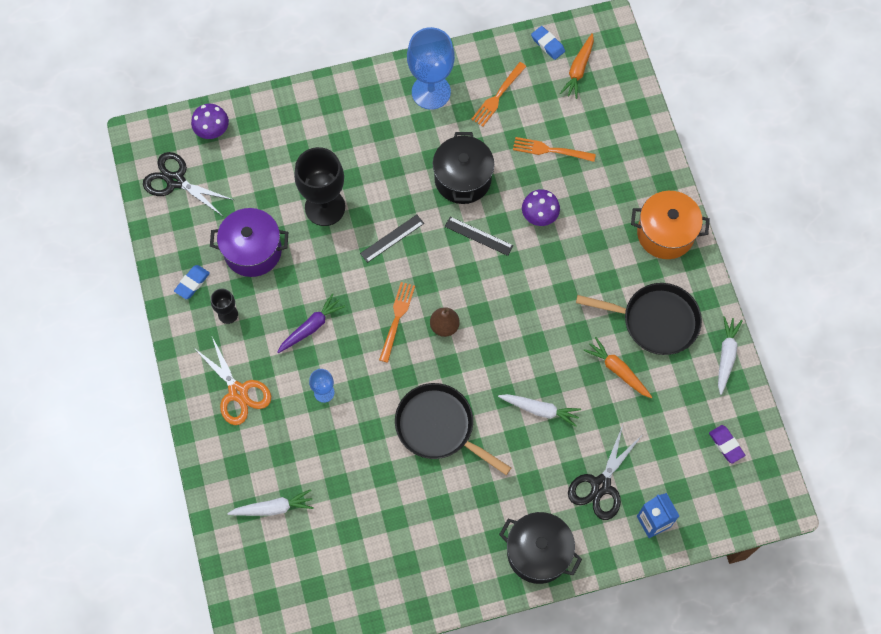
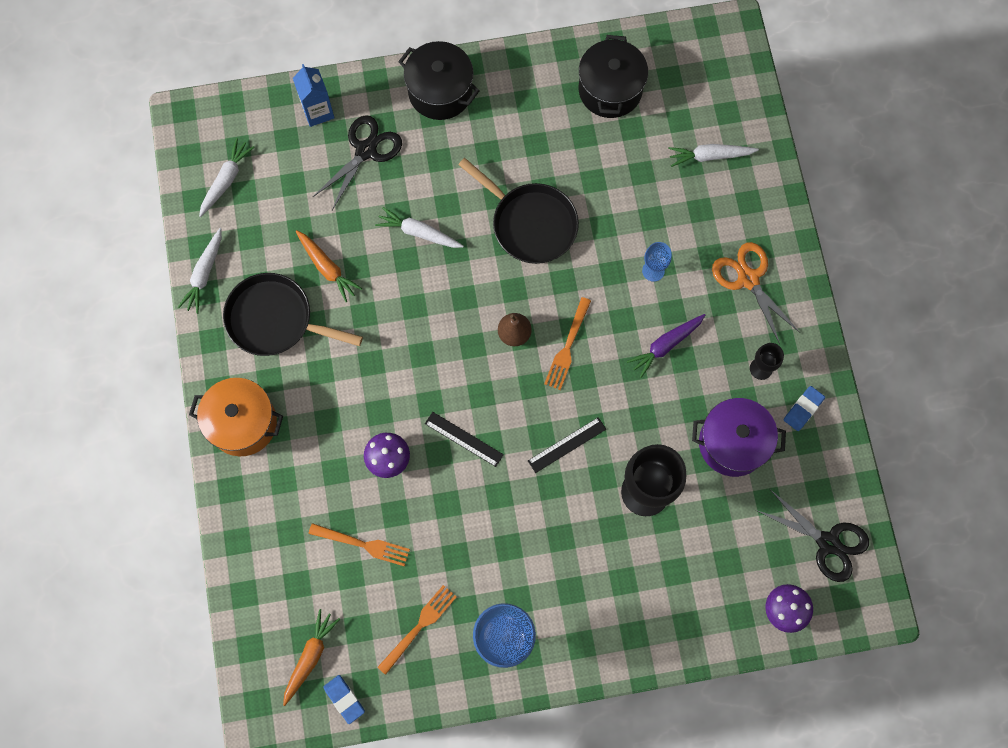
camera: 175 degrees left, 5 degrees up
(463, 179) = (475, 515): black pot -> black pot (610, 90)
(726, 445) = (226, 180): purple eraser -> white carrot

